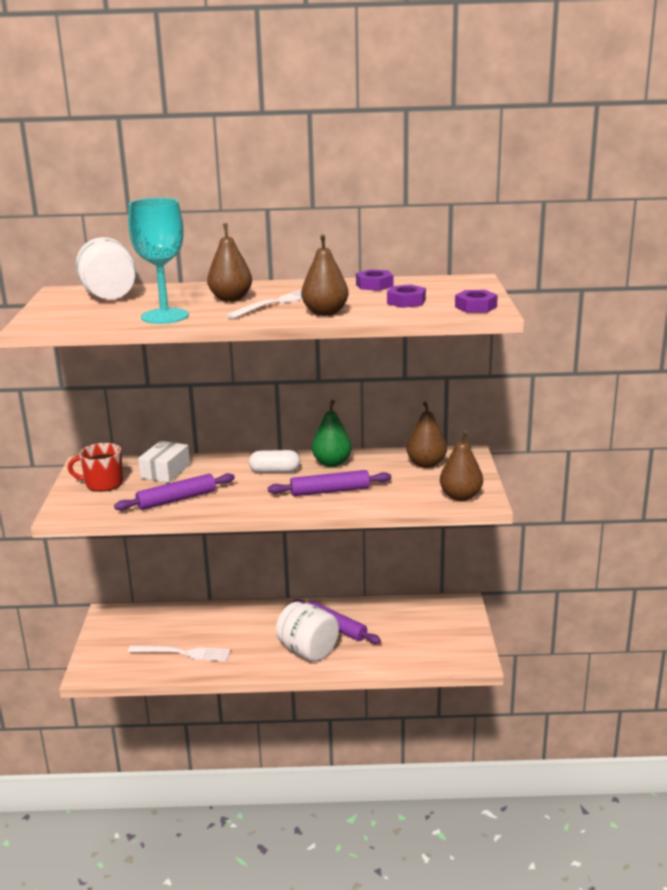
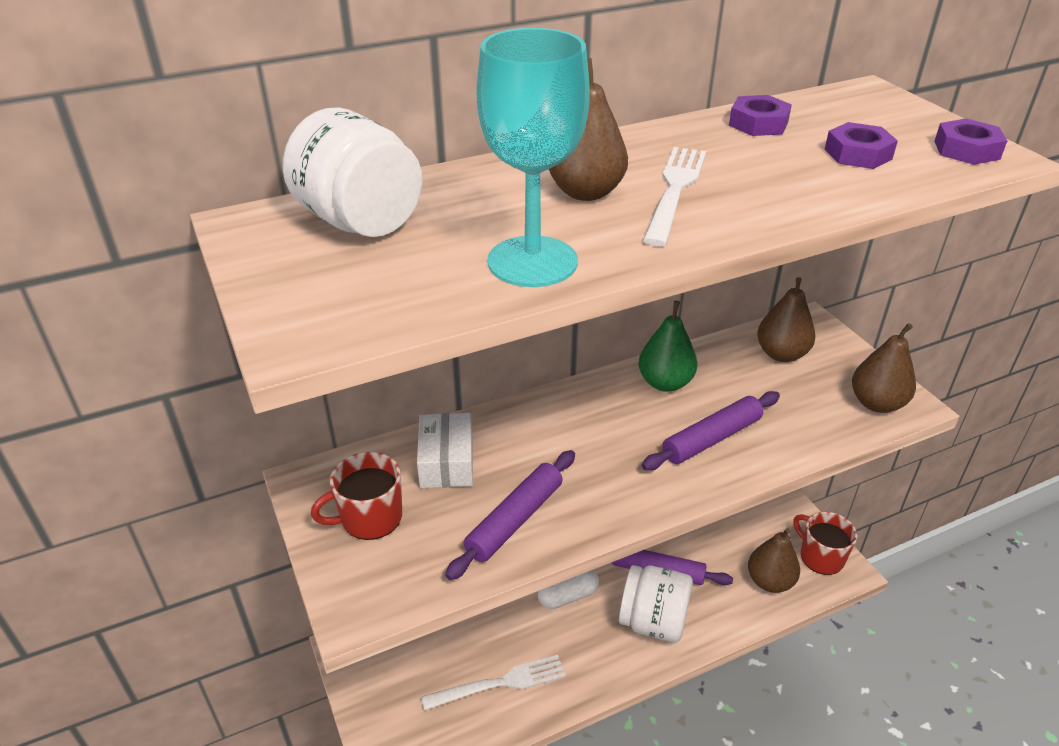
camera: 25 degrees left, 15 degrees up
(275, 471) = (604, 419): white capsule -> white capsule (568, 596)
(325, 313) = (783, 202): brown pear -> brown pear (769, 581)
(463, 649) = (820, 557): none -> red mug

